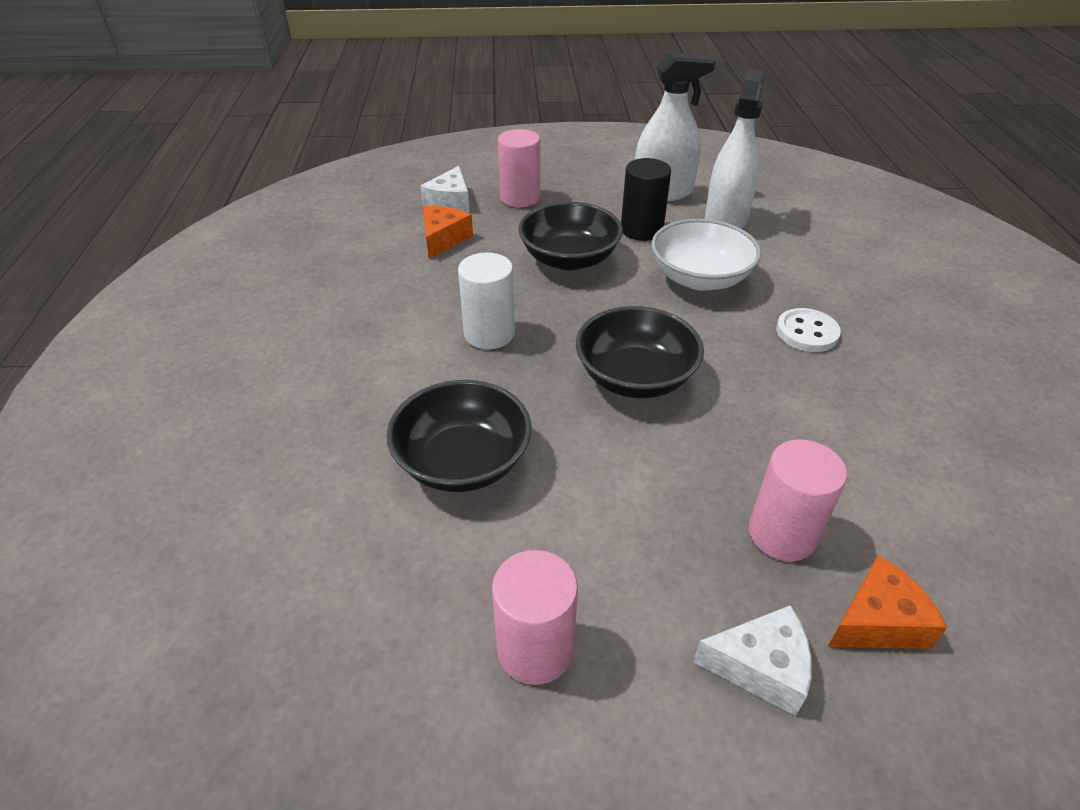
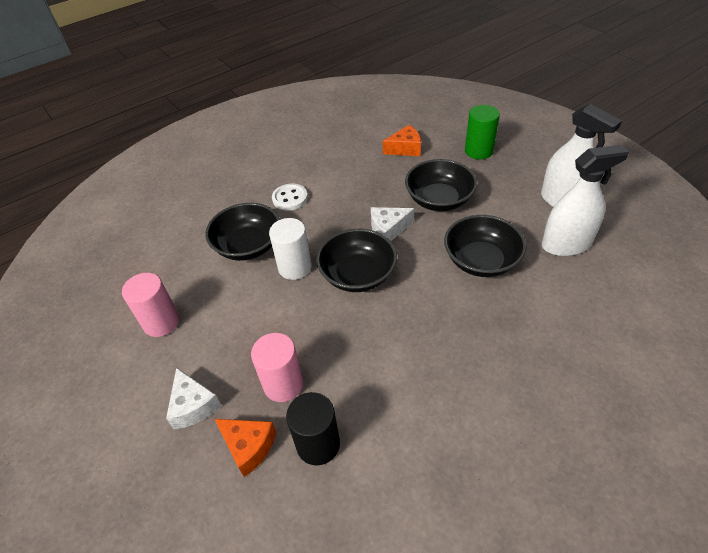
camera: 60 degrees right, 5 degrees up
(450, 202) = (442, 131): white cheese -> white cheese (388, 229)
(489, 334) = (343, 206): white cylinder -> white cylinder (295, 267)
(520, 198) = (478, 151): pink cylinder -> green cylinder
(641, 230) = (505, 213): black cylinder -> black cylinder (318, 444)
(700, 278) = (481, 261): white bowl -> black bowl
(807, 332) = (475, 334): white button -> white button (290, 198)

